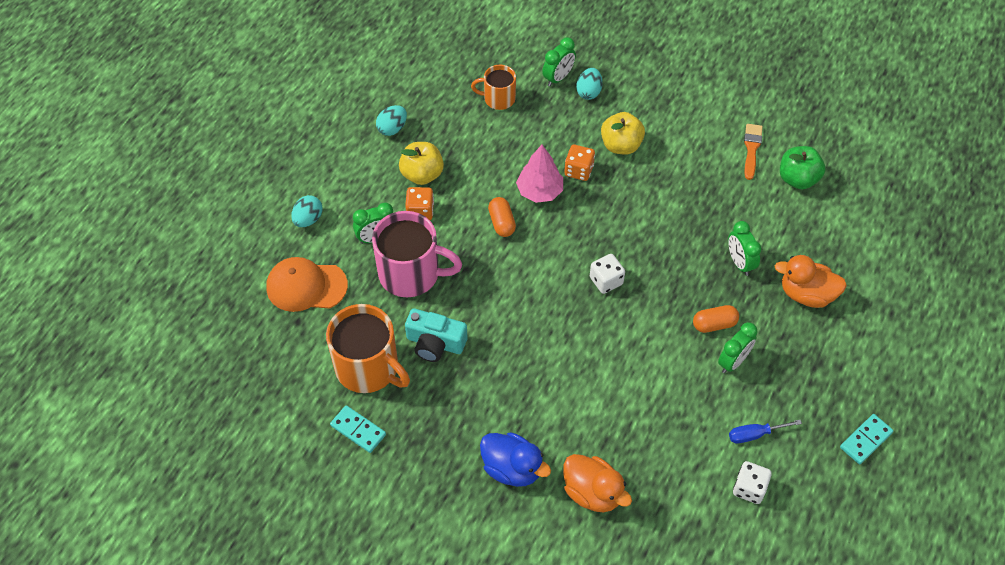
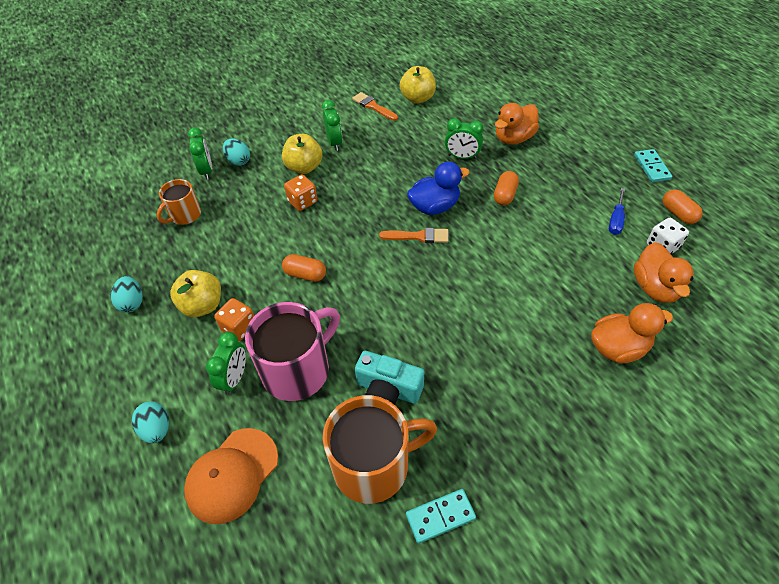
camera: 55 degrees left, 5 degrees down
(435, 343) = (388, 390): turquoise camera -> turquoise camera turned 60 degrees clockwise
(512, 468) = (562, 397): blue duck -> blue duck (434, 206)
(540, 191) = (298, 234): pink tree -> none
(606, 281) = (418, 236): white dice -> orange brush
(687, 499) = (655, 288): none -> orange duck
(733, 361) = (544, 201): green clock -> green clock (334, 143)
(797, 179) = (417, 98): green apple -> yellow apple
(809, 488) = (678, 214): none -> orange capsule

